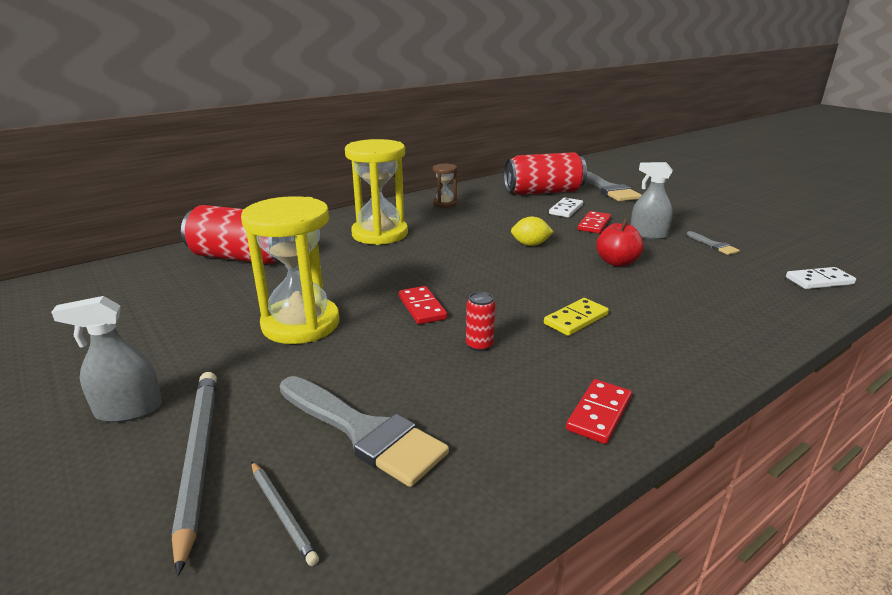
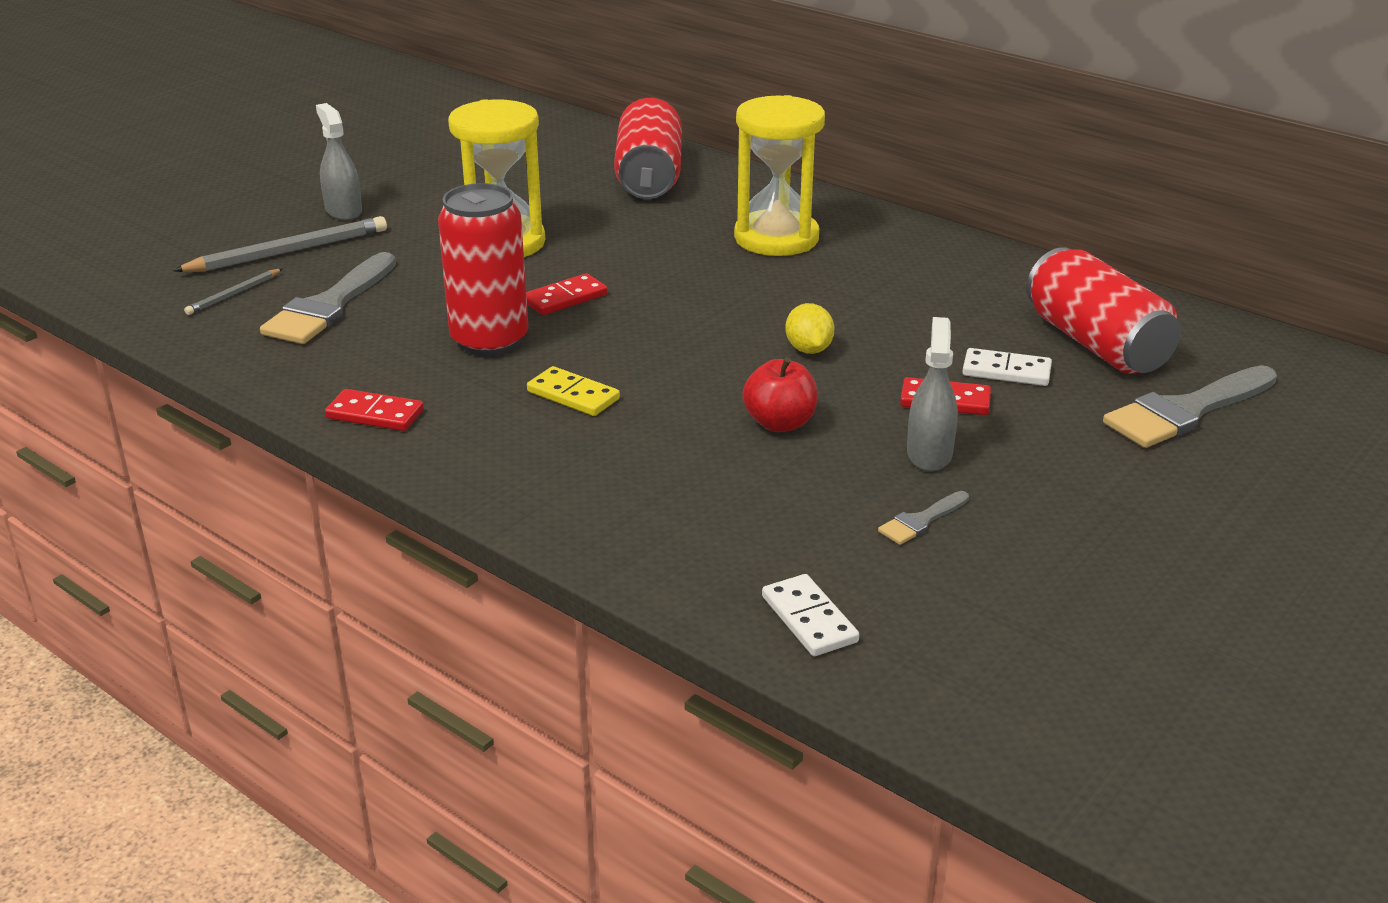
camera: 75 degrees right, 5 degrees up
(445, 204) = (946, 264): brown hourglass -> none
(479, 345) = (489, 341): red can -> red can, size x2.42

